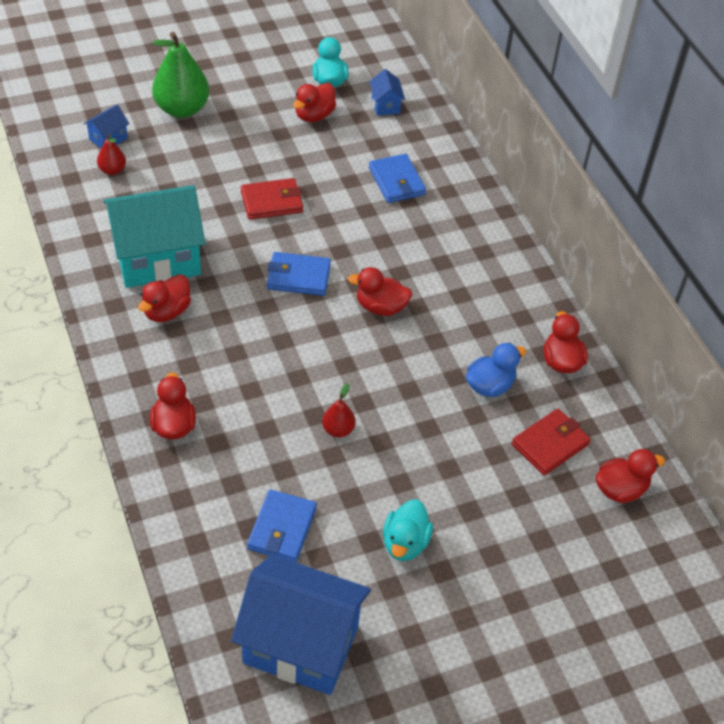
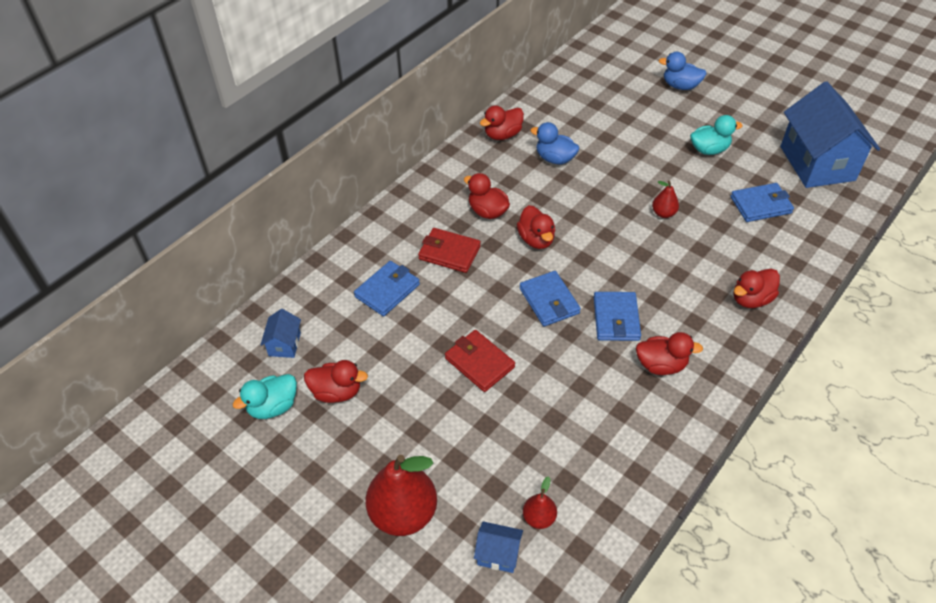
camera: 115 degrees left, 0 degrees up
(157, 258) = (614, 407): turquoise house -> none
(182, 109) = (403, 513): green pear -> red pear
(240, 311) = (616, 319): none -> blue wallet
(385, 105) = (284, 344): blue house -> blue house turned 45 degrees counterclockwise
(547, 598) = (680, 86): none -> blue duck
(550, 444) = (575, 118): red wallet -> red wallet (449, 253)
(620, 489) = (579, 82): red duck -> red duck (487, 211)

